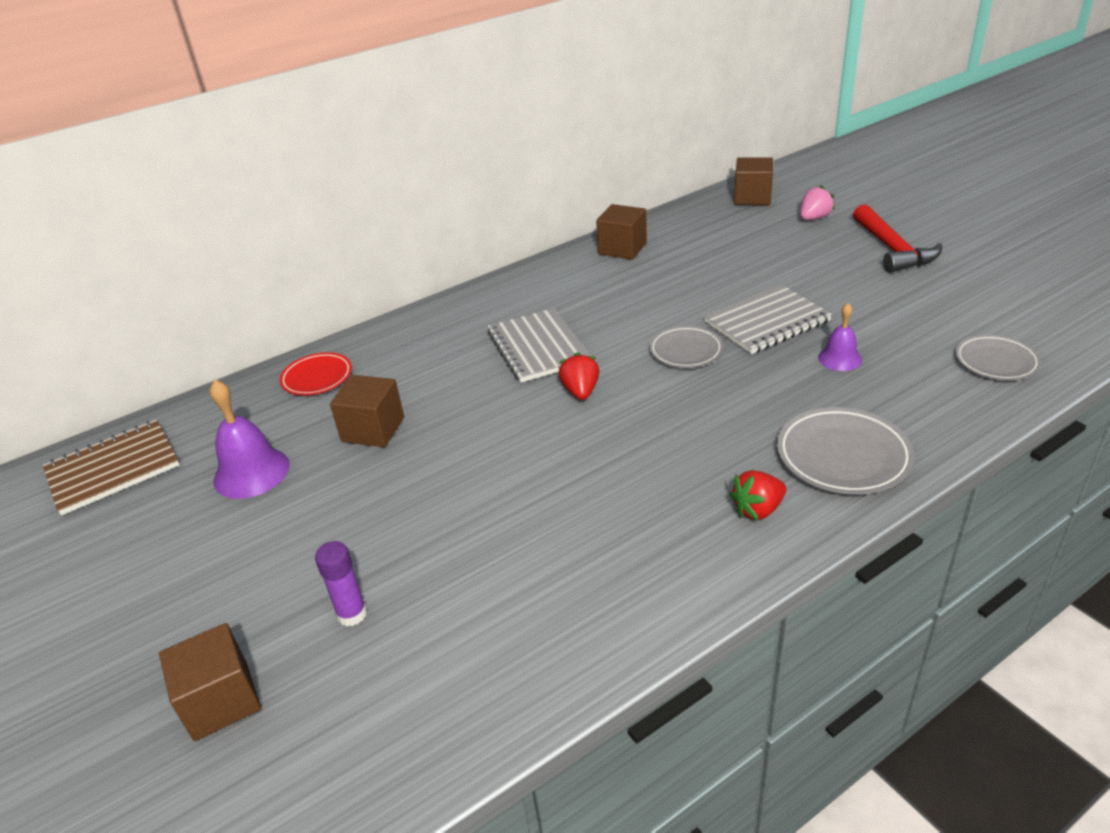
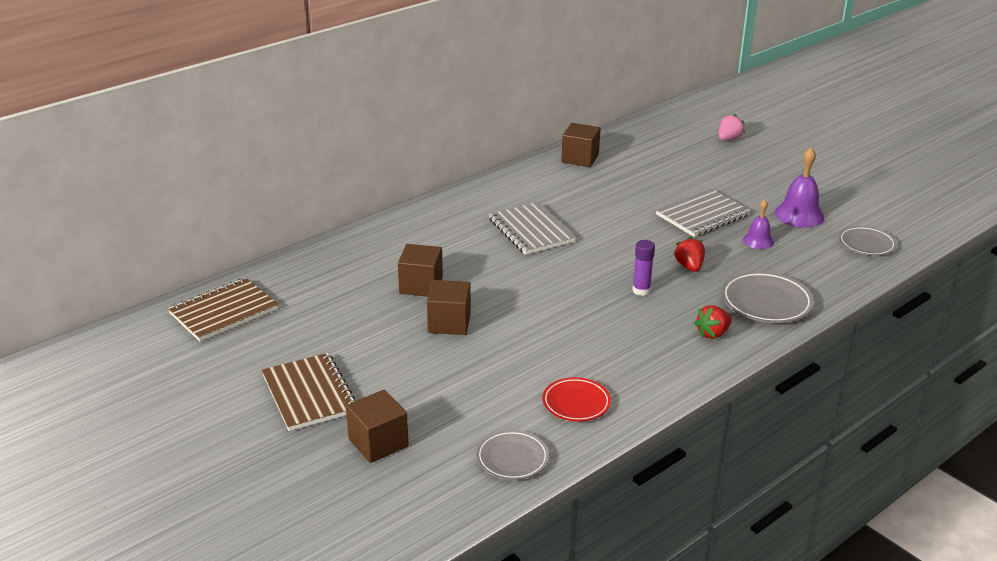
camera: 10 degrees left, 5 degrees down
(162, 606) = (309, 394): none -> brown notebook
(251, 472) = (337, 313): purple bell -> purple bell (799, 215)
(317, 378) = (361, 250): red plate -> red plate (576, 403)
(352, 614) = (450, 395): purple glue stick -> purple glue stick (641, 290)
(580, 391) = (572, 261): red strawberry -> red strawberry (689, 267)
(686, 351) = (645, 234): grey plate -> grey plate (512, 458)
(752, 197) = (677, 121): brown cube -> brown cube (449, 323)
(892, 249) = (790, 165): red hammer -> none

